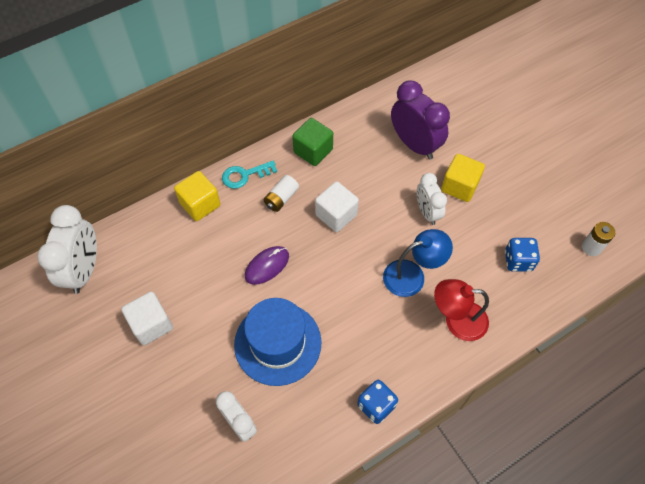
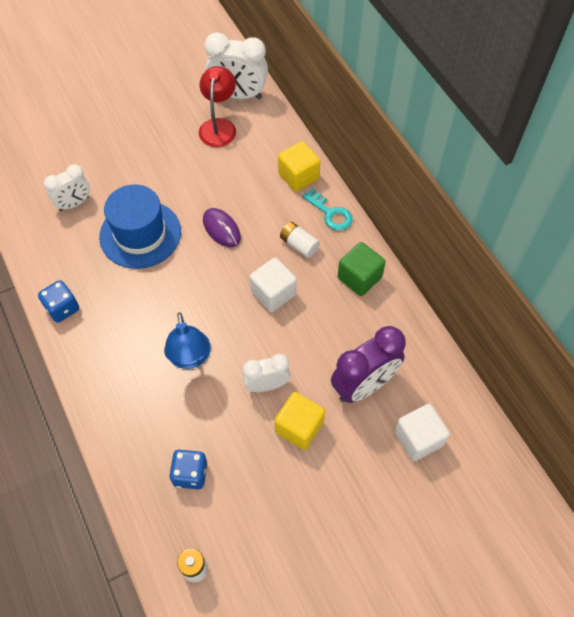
camera: 95 degrees right, 0 degrees up
(151, 325) = (177, 142): white cube -> white cube (418, 438)
(244, 175) = (330, 213): turquoise key -> turquoise key turned 150 degrees clockwise
(457, 320) = (131, 394): red lamp -> red lamp (219, 126)

